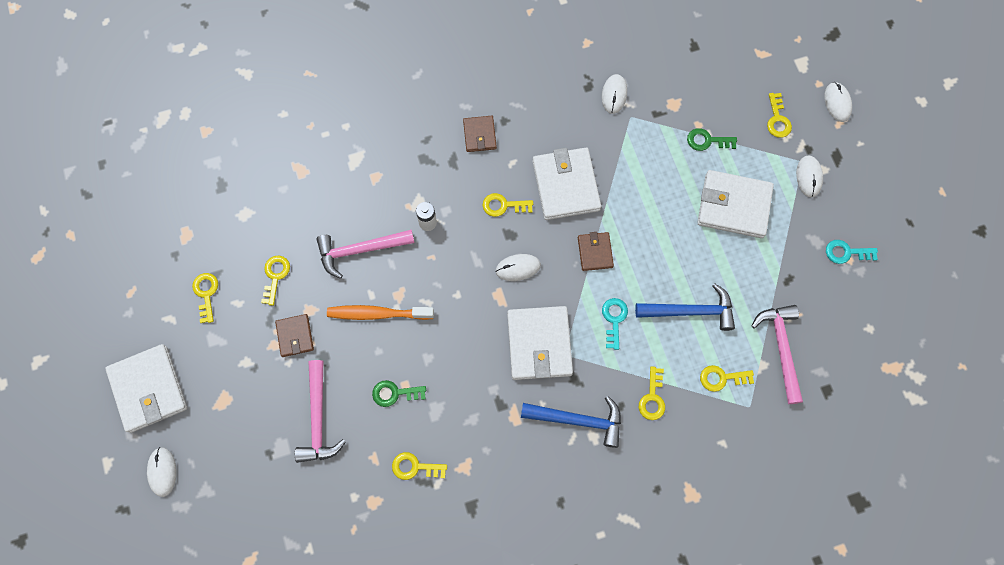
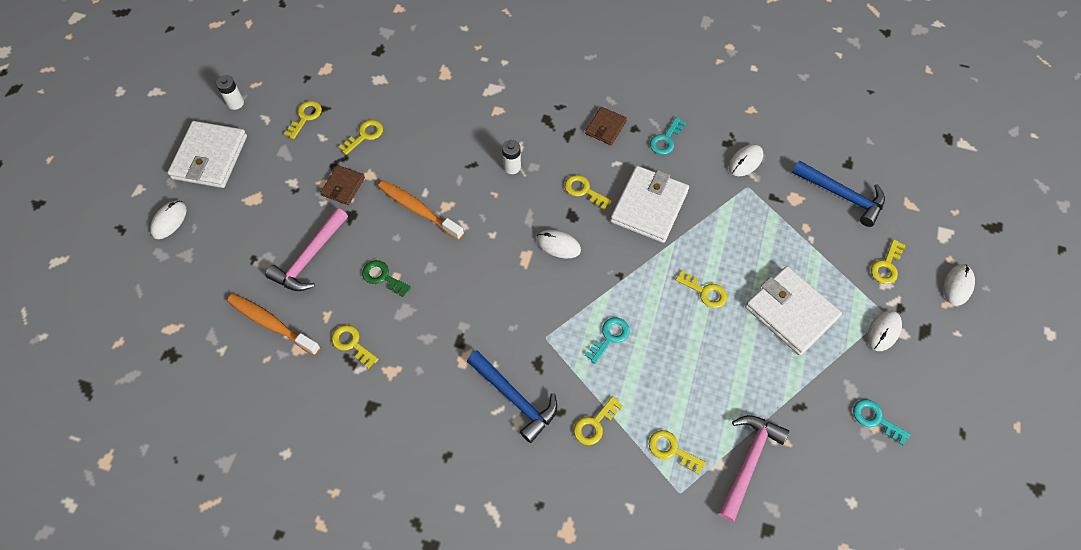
camera: 35 degrees right, 10 degrees down
(127, 322) = (235, 103): none -> white battery
(333, 497) = (271, 323): none -> orange toothbrush
(360, 250) = (443, 155): pink hammer -> none
(537, 115) = (666, 140): none -> turquoise key
(539, 344) = (529, 315): white wallet -> none
(595, 252) = (634, 273): brown wallet -> none
(659, 232) = (705, 292): none -> yellow key
(690, 311) = (684, 374): blue hammer -> blue hammer (842, 195)
(707, 141) = (805, 245): green key -> none

